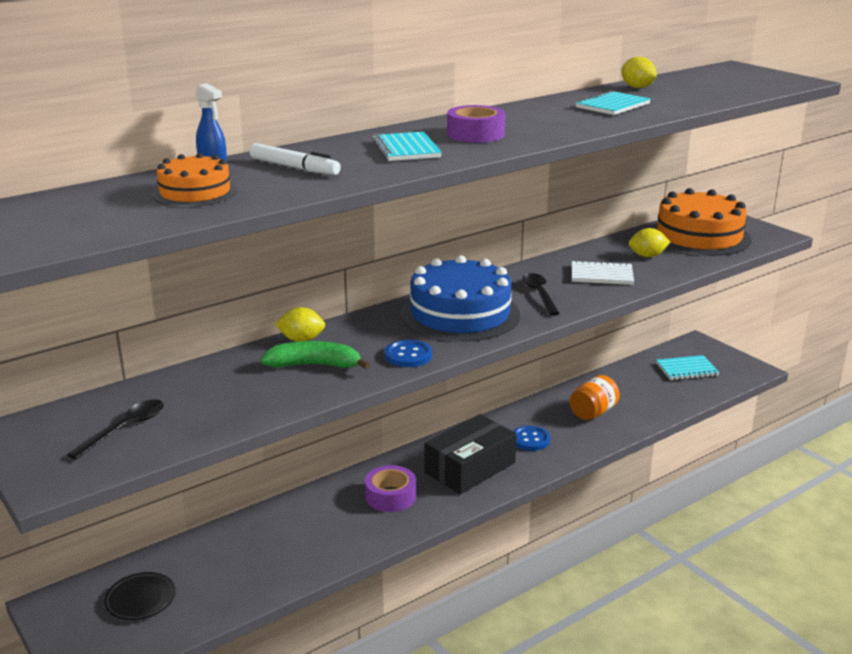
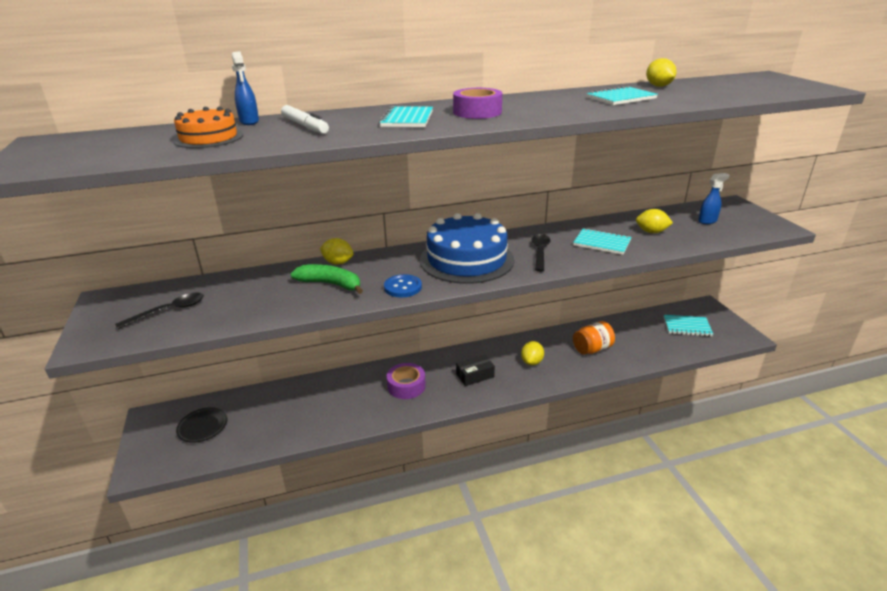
camera: 20 degrees right, 5 degrees up
(470, 467) = (475, 375): black box -> black box, size x0.54
(530, 440) = (532, 362): blue button -> yellow lemon
(601, 275) = (602, 243): white notebook -> turquoise notebook
(699, 236) = (707, 221): orange cake -> blue spray bottle

